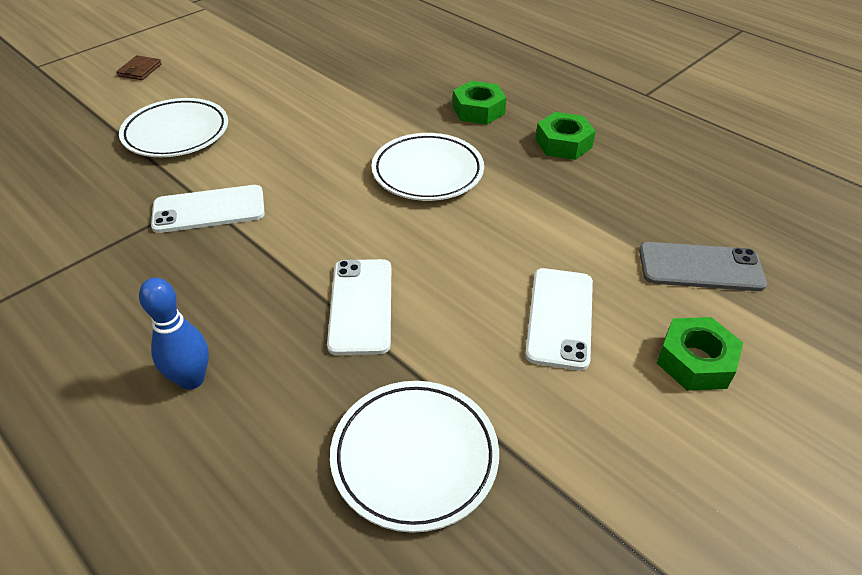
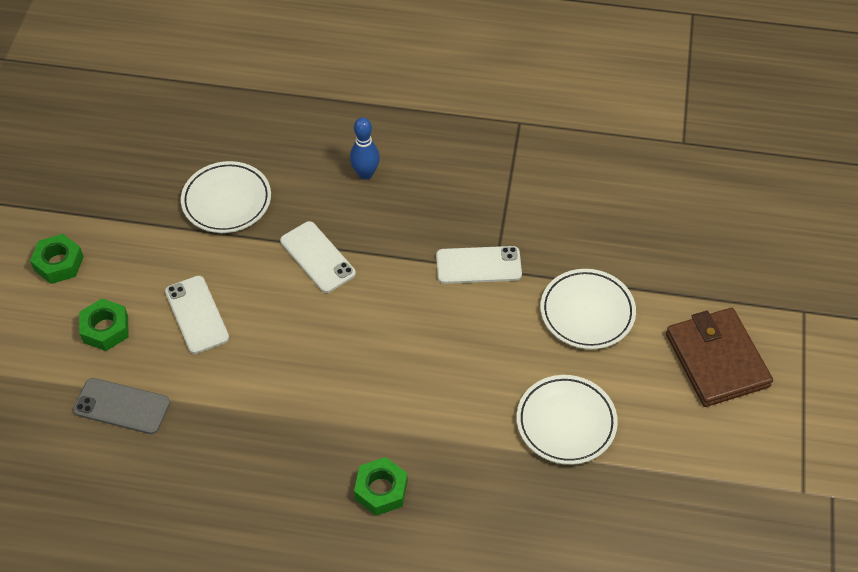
camera: 145 degrees right, 10 degrees up
(140, 70) = (717, 360): brown wallet -> brown wallet, size x2.48
(209, 209) = (478, 265): white phone -> white phone turned 45 degrees clockwise
(427, 172) = (364, 386): white plate -> white plate (566, 422)
(563, 143) = (280, 487): green nut -> green nut (59, 263)
(700, 267) = (122, 406): grey phone -> grey phone turned 45 degrees clockwise

